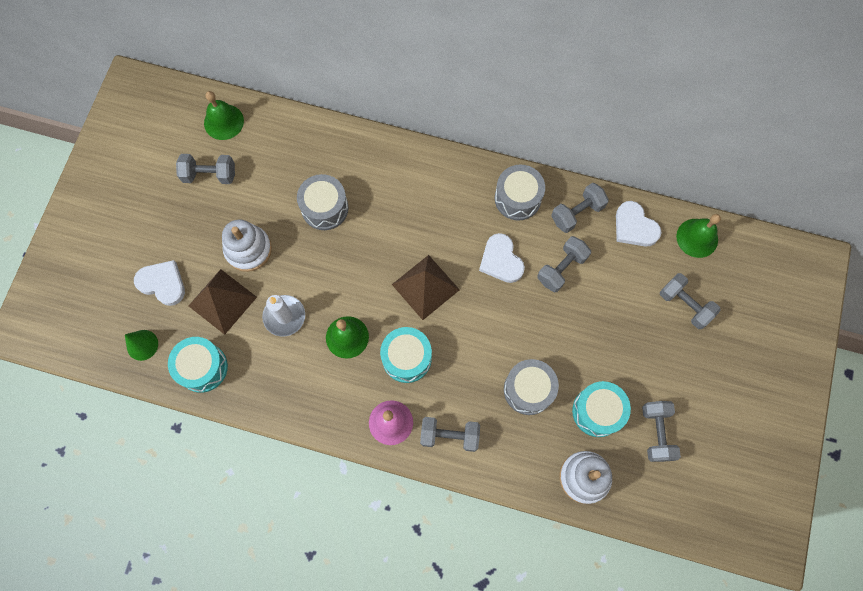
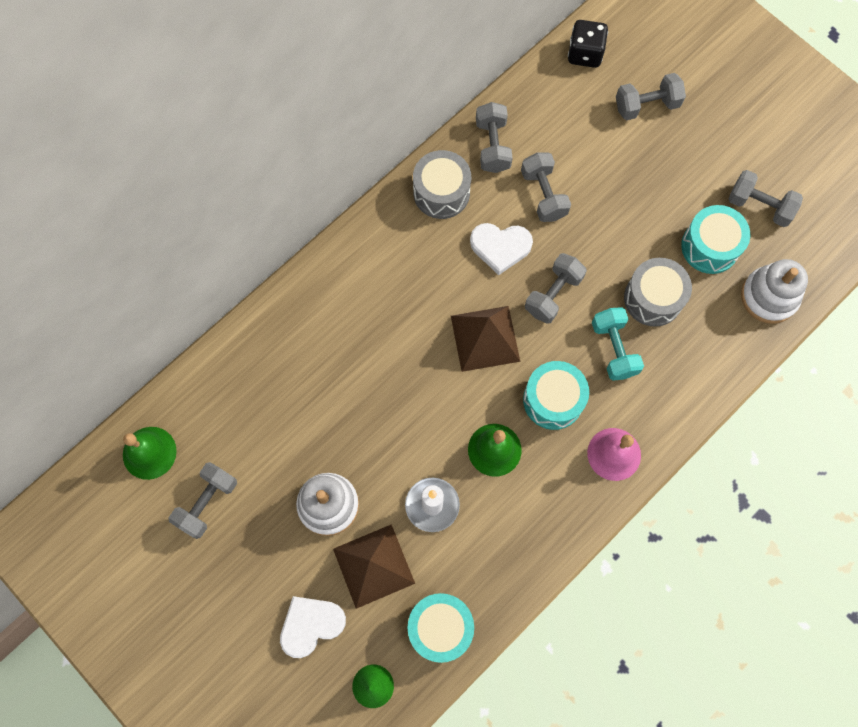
camera: 60 degrees left, 0 degrees up
(325, 208) = (330, 395): grey drum -> none
(449, 436) = (659, 402): grey dumbbell -> grey dumbbell (553, 294)
(471, 381) = (614, 349): none -> turquoise dumbbell
(634, 227) = (539, 102): white heart -> none
(697, 238) = (585, 54): green bell -> black dice

